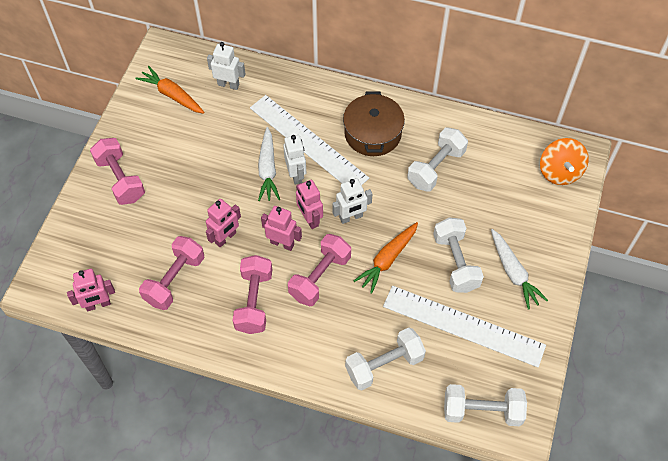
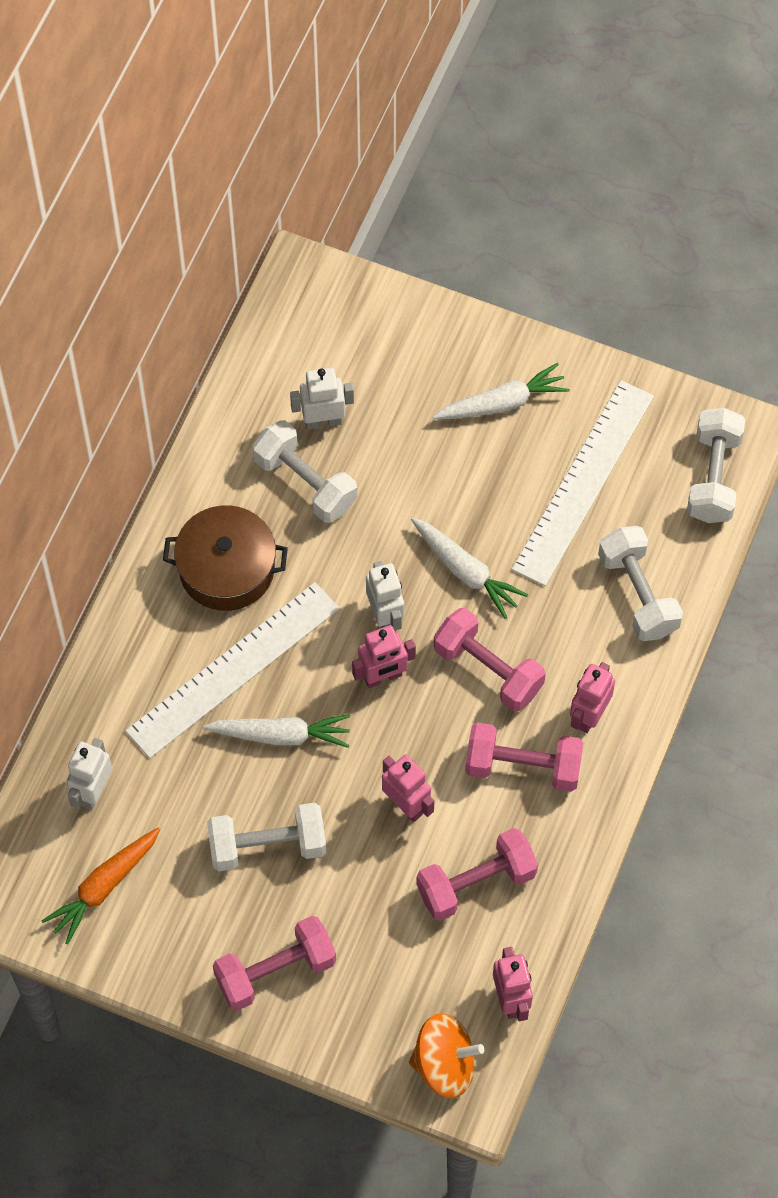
camera: 85 degrees left, 5 degrees up
(175, 280) = (476, 883): pink dumbbell -> pink dumbbell turned 60 degrees counterclockwise
(282, 243) = (423, 720): pink robot -> pink robot (589, 715)
(296, 174) = (295, 692): white robot -> white robot (323, 421)
(387, 260) = (466, 572): orange carrot -> white carrot
(455, 262) = (479, 478): white dumbbell -> white dumbbell (267, 846)
(559, 172) = (332, 310): orange spinning top -> orange spinning top (445, 1065)

